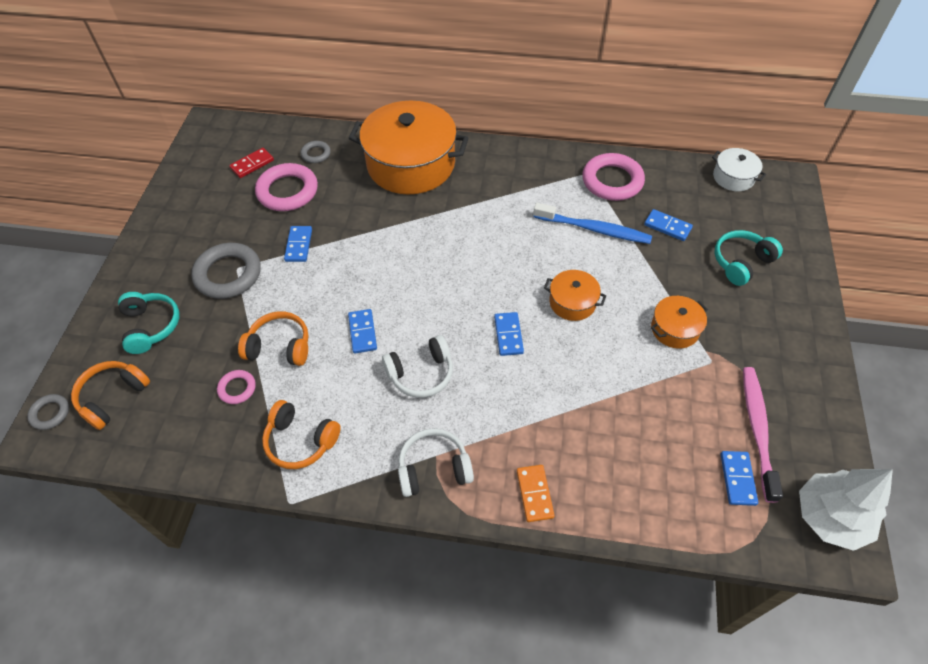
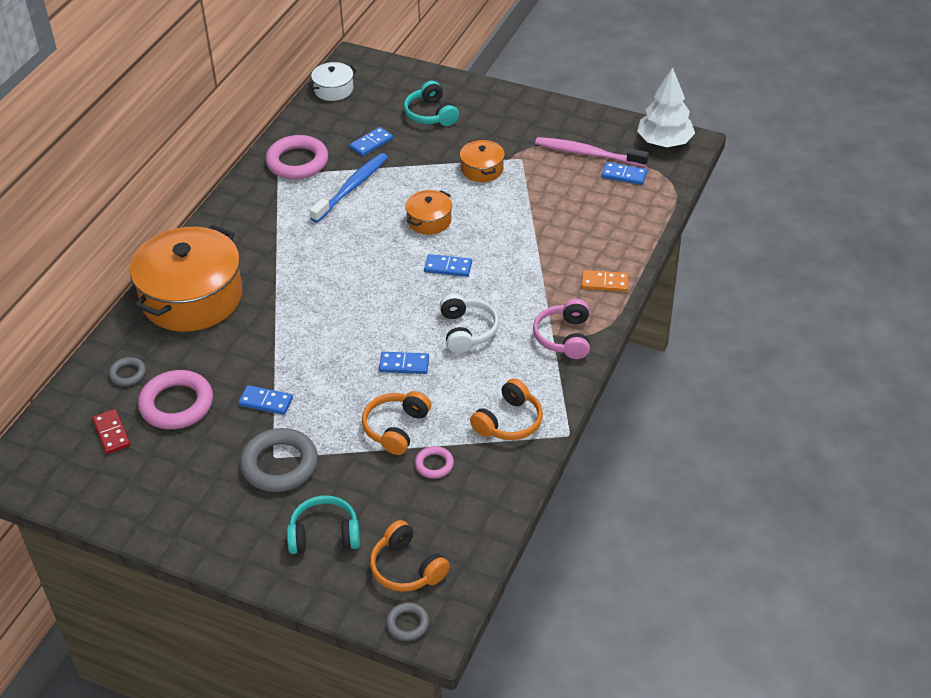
camera: 75 degrees left, 10 degrees down
(434, 468) = (564, 337): white headphones -> pink headphones

